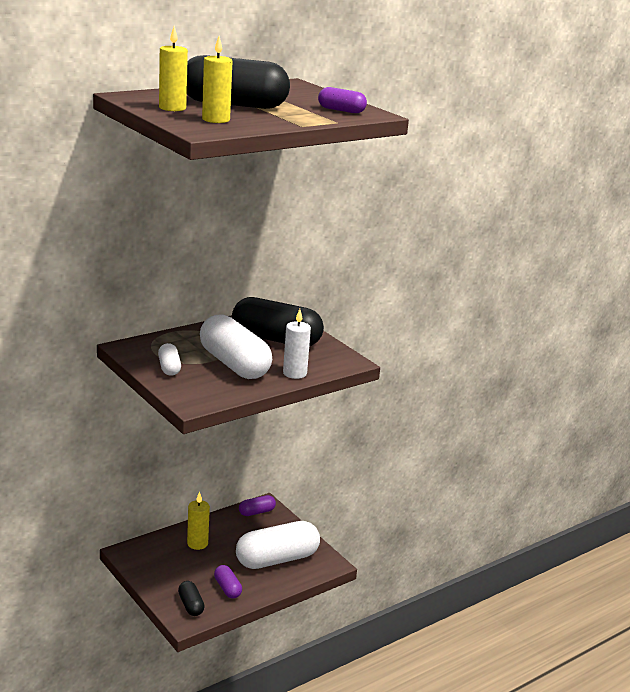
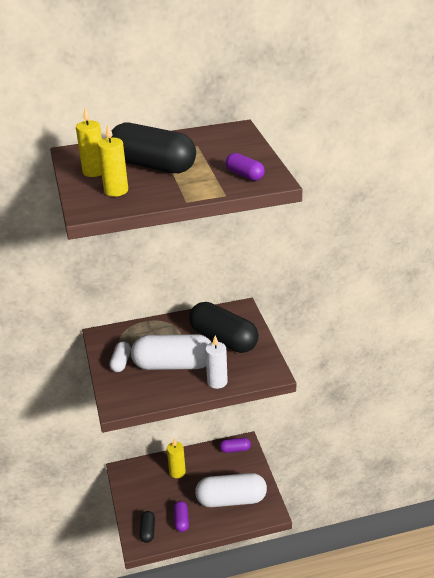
camera: 25 degrees right, 10 degrees up
(234, 364) = (173, 365): white capsule -> white capsule turned 75 degrees counterclockwise

